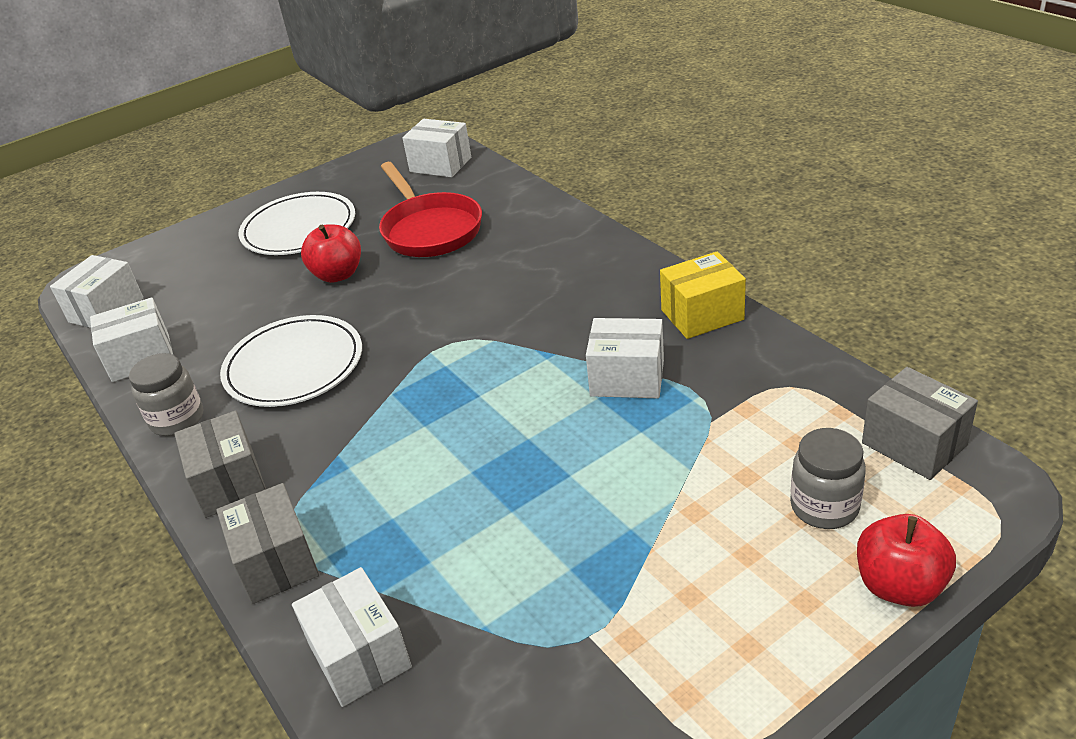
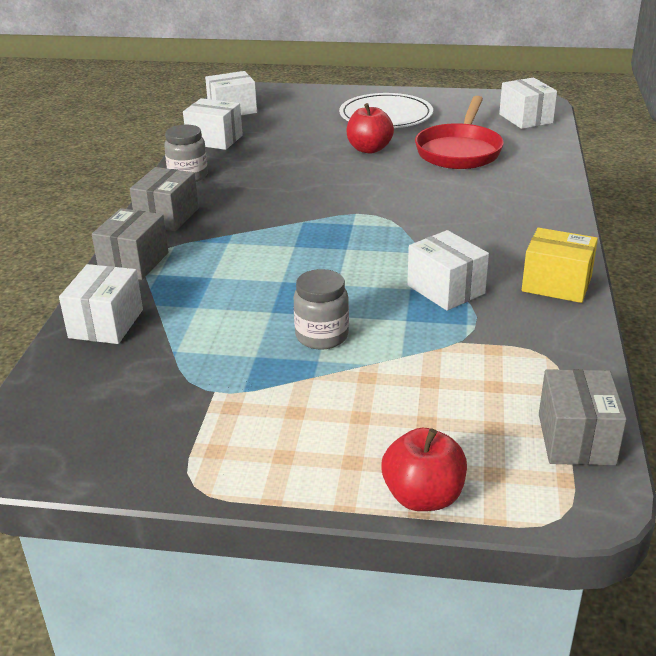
camera: 40 degrees right, 5 degrees down
(294, 365) = (277, 181): white plate -> none
(824, 507) = (450, 428): grey jar -> grey jar (322, 336)

